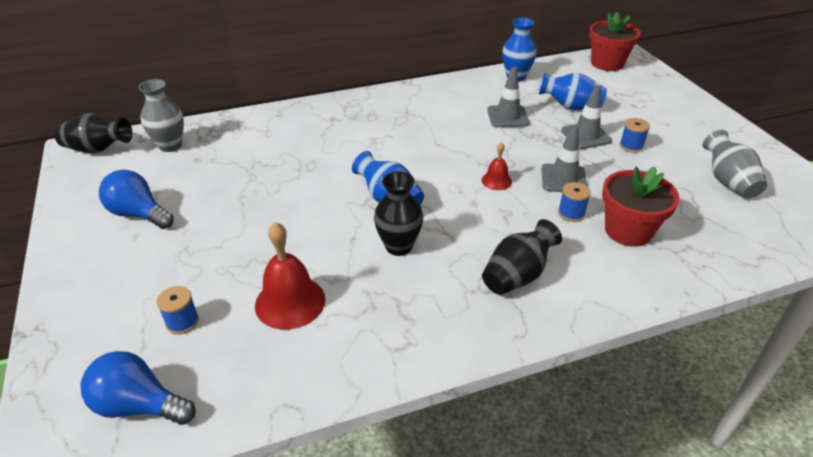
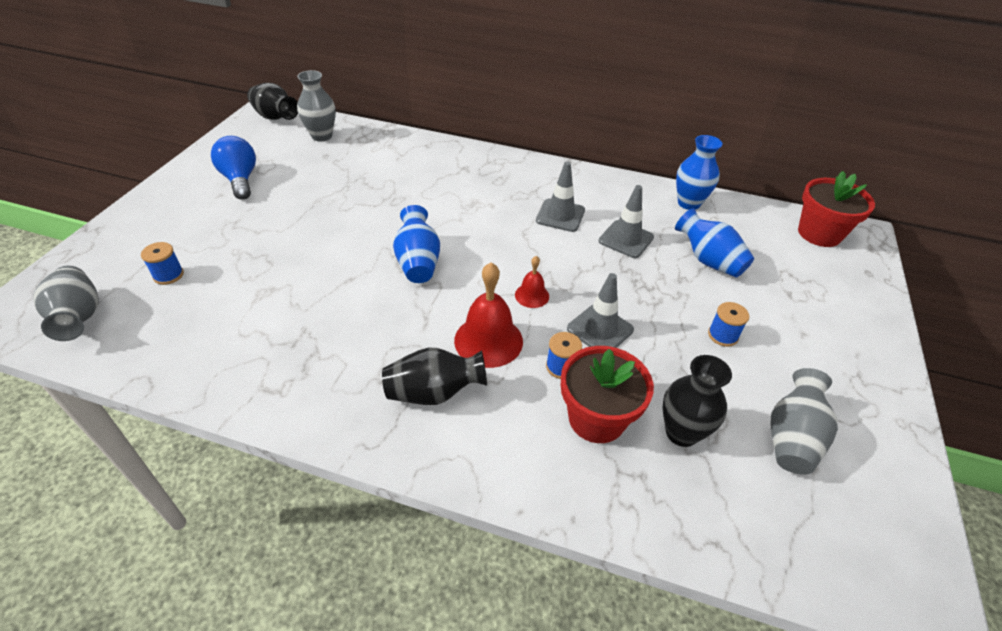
camera: 35 degrees right, 5 degrees up
(139, 405) = (79, 317): blue light bulb -> grey vase
(290, 302) = (245, 303): red bell -> red bell (488, 340)
(399, 246) = (374, 306): black vase -> black vase (681, 432)
(586, 136) = (684, 299): grey traffic cone -> grey traffic cone (560, 215)

